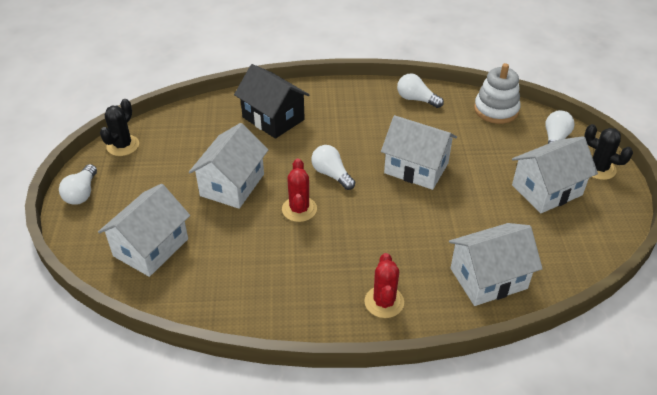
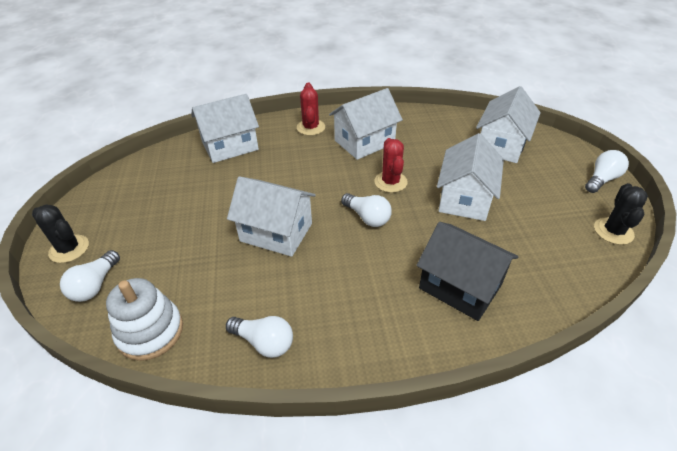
camera: 175 degrees right, 0 degrees up
(82, 193) = (601, 179): white light bulb -> white light bulb turned 45 degrees clockwise
(547, 190) = (143, 219): white house -> white house (364, 142)

